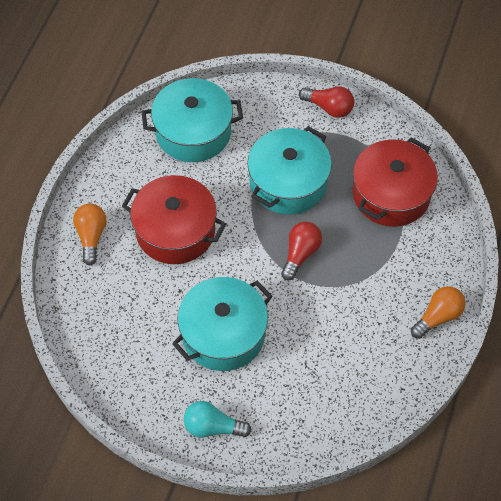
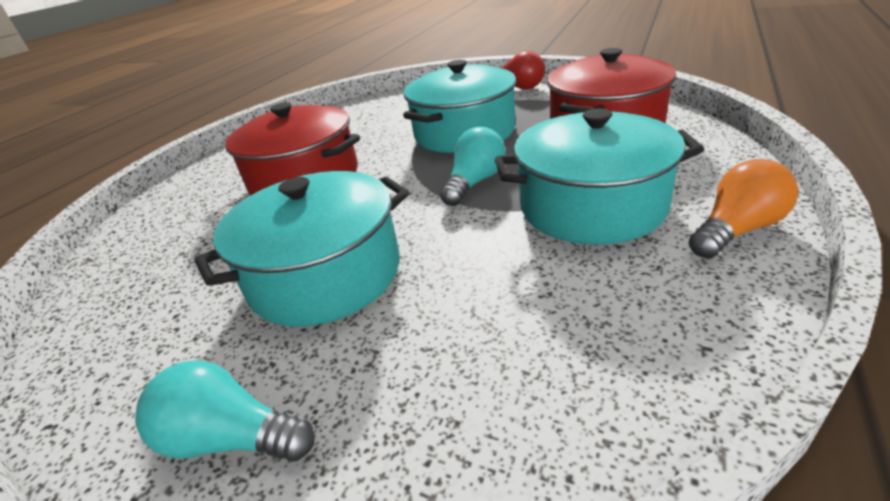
camera: 10 degrees right, 25 degrees down
(91, 236) = (194, 191): orange light bulb -> none
(193, 132) = (361, 115): turquoise pot -> turquoise pot (592, 206)
(300, 254) = (475, 182): red light bulb -> turquoise light bulb

